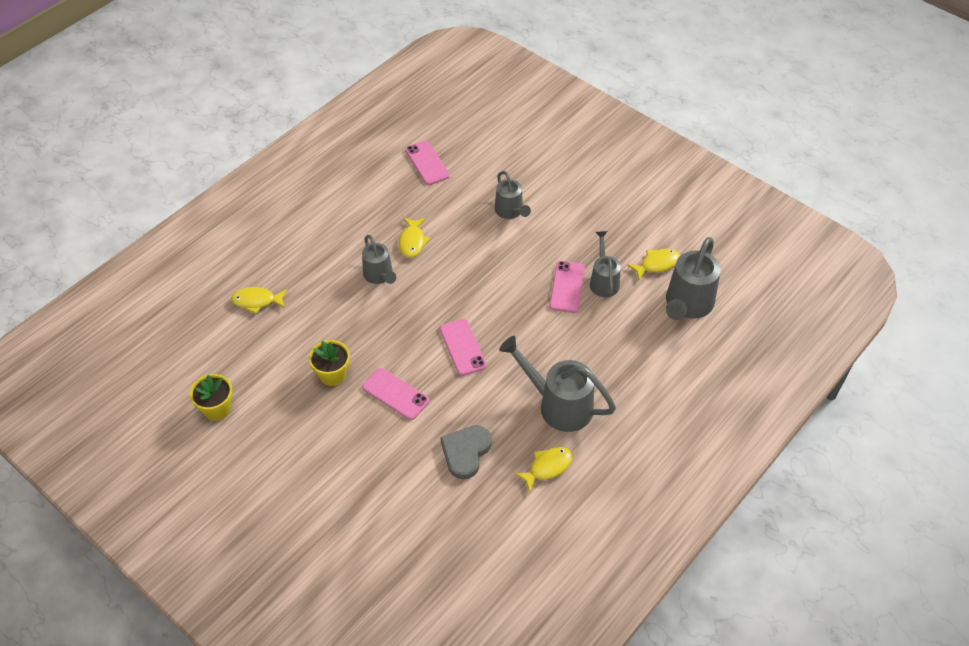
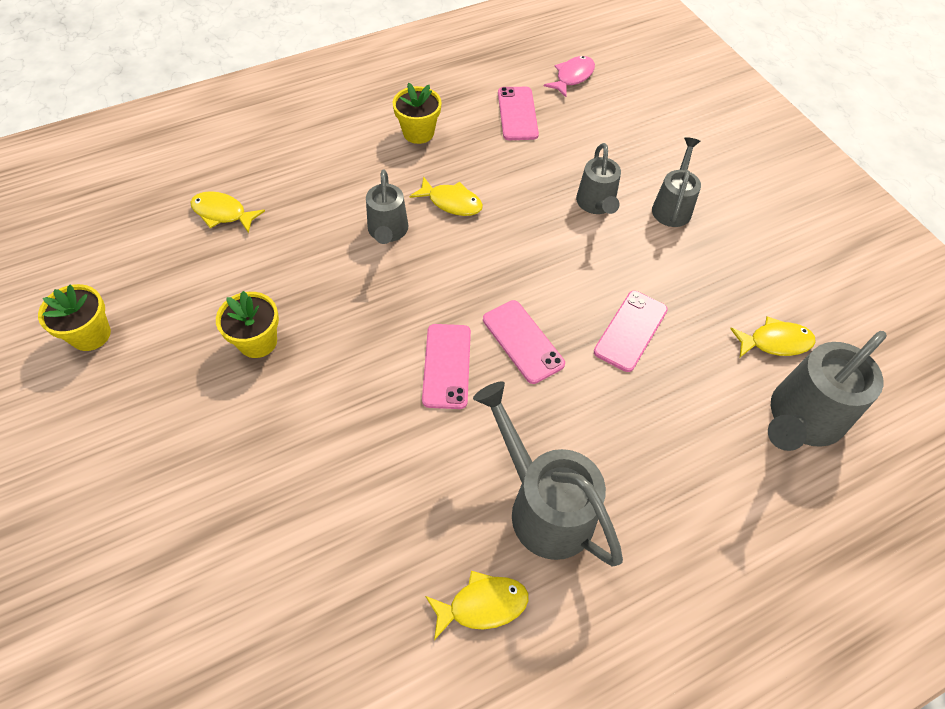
camera: 20 degrees right, 5 degrees up
(363, 199) = (418, 132): none -> yellow flower pot
(395, 394) = (323, 400): pink phone -> pink phone (523, 341)
(412, 242) = (451, 202): yellow fish -> yellow fish turned 90 degrees counterclockwise
(453, 122) = (572, 77): none -> pink fish
(466, 452) = (374, 528): grey heart -> none
(603, 281) = (687, 340): grey watering can -> grey watering can (672, 206)

